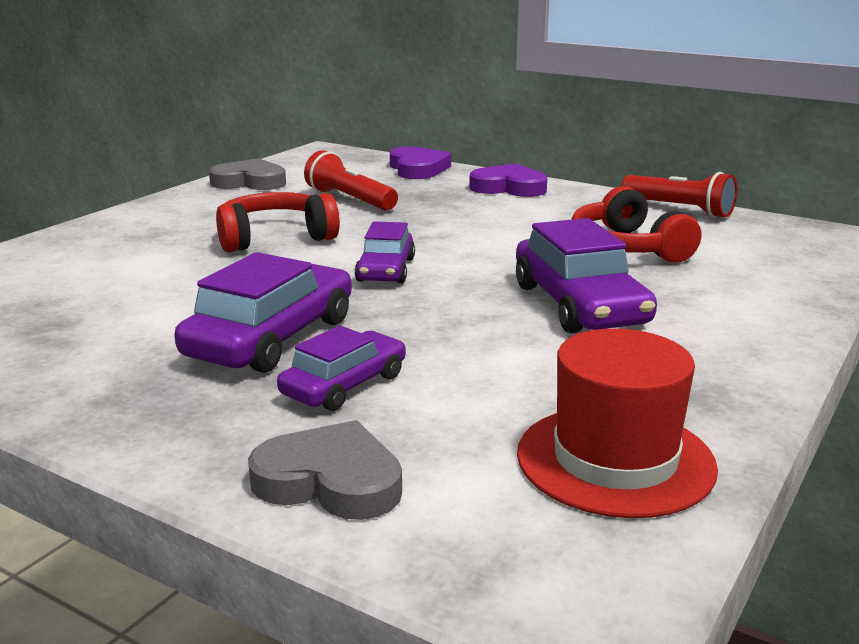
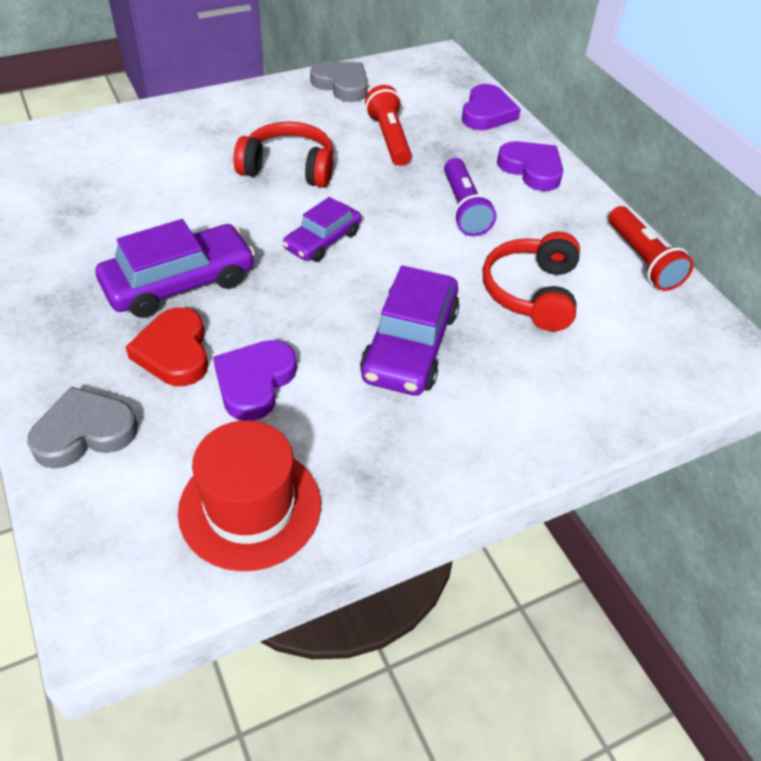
camera: 30 degrees right, 25 degrees up
(330, 481) = (84, 432): grey heart -> grey heart turned 75 degrees counterclockwise
(344, 385) = (174, 352): purple car -> red heart
(470, 375) = (254, 382): none -> purple heart
(488, 220) = (464, 208): none -> purple flashlight

